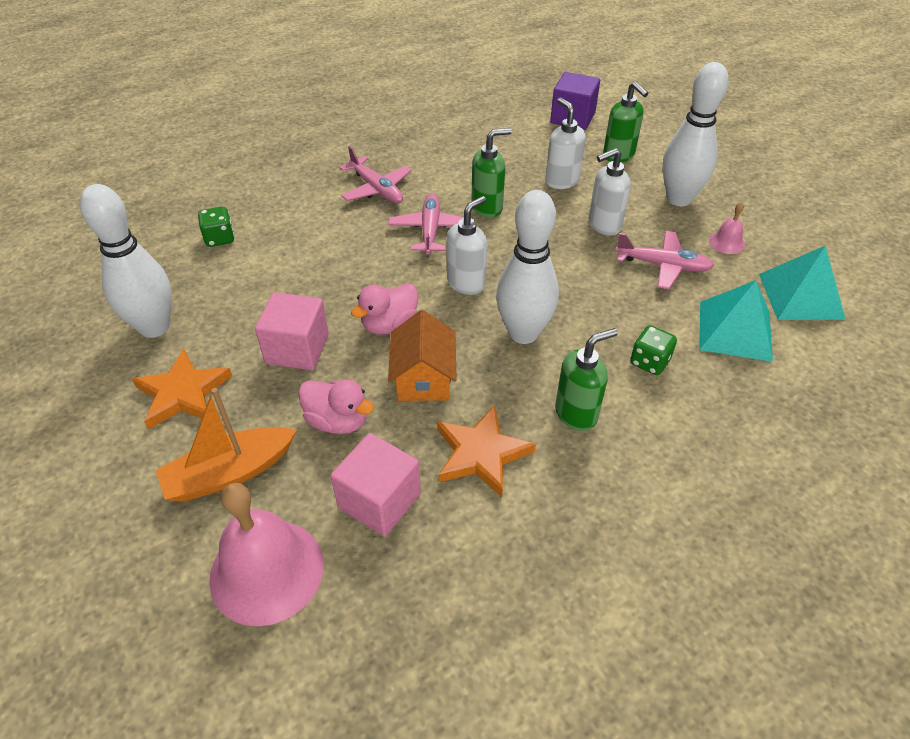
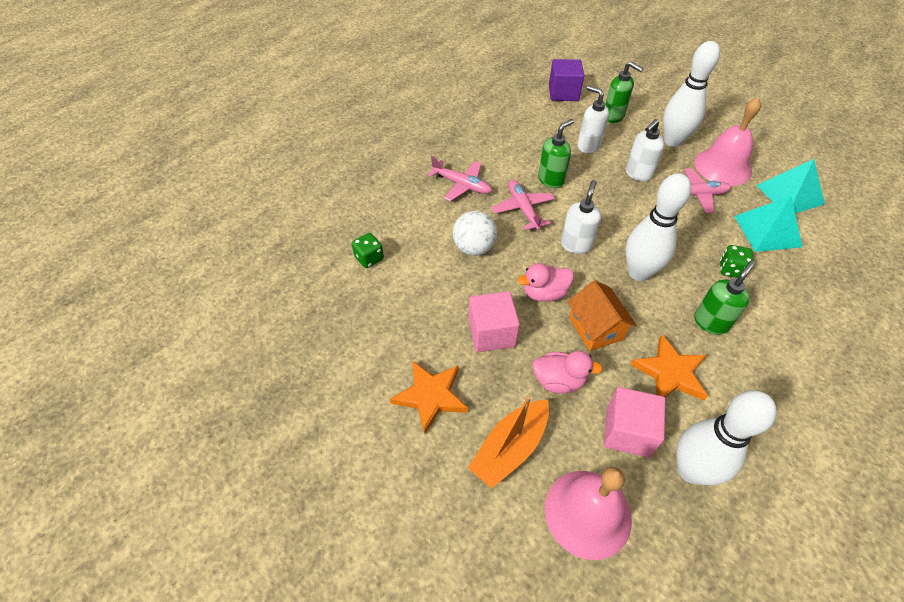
camera: 20 degrees left, 5 degrees up
(154, 327) = (370, 349): white bowling pin -> white bowling pin (691, 470)
(342, 256) = (474, 248): none -> white ball
(389, 324) = (544, 293): pink duck -> pink duck turned 45 degrees clockwise
(727, 242) = (722, 167): pink bell -> pink bell, size x2.21

